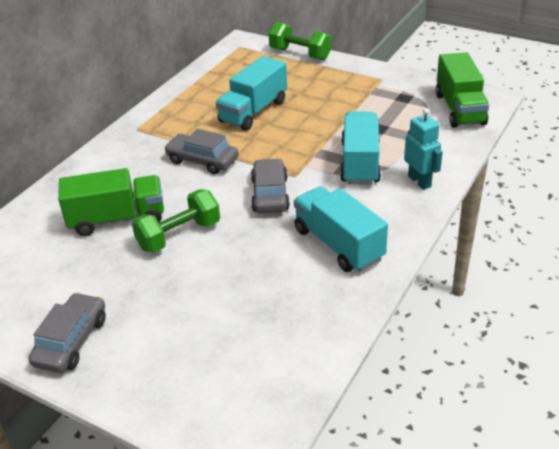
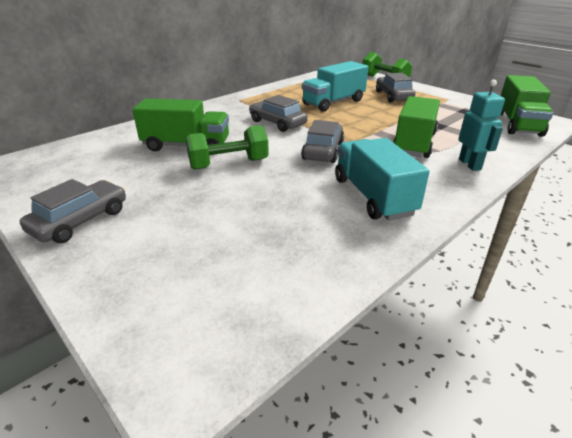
camera: 15 degrees right, 5 degrees down
(319, 85) = (393, 96): none -> grey car
(360, 163) = (414, 143): turquoise truck -> green truck

